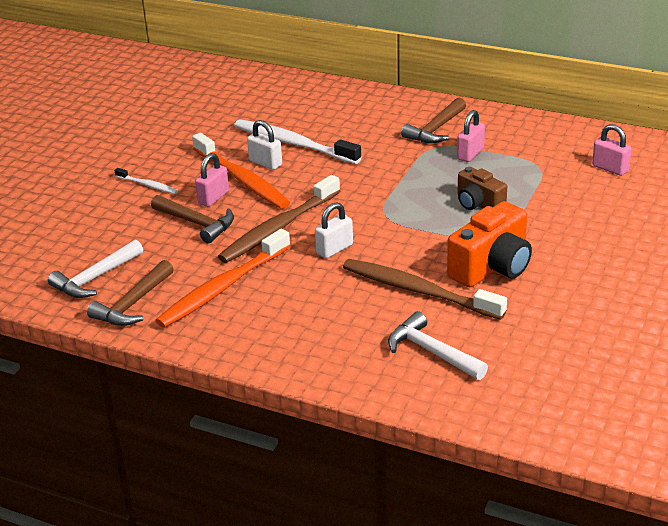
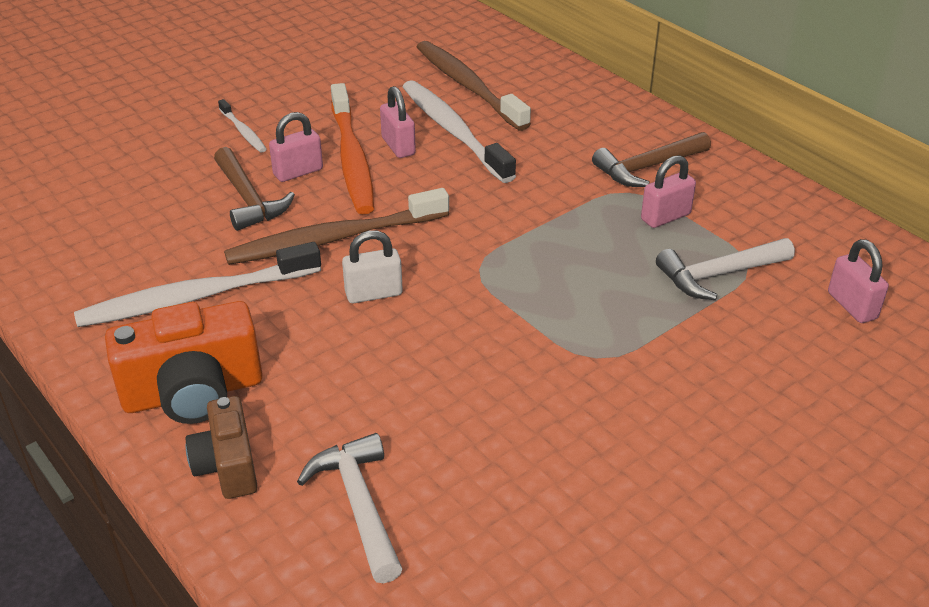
camera: 25 degrees right, 5 degrees up
(95, 278) = (75, 231): white hammer -> white hammer (718, 275)
(133, 304) = (79, 281): brown hammer -> none
(223, 287) = (197, 297): orange toothbrush -> white toothbrush
(265, 163) = (398, 146): white padlock -> pink padlock
(419, 291) = (425, 399): brown toothbrush -> brown toothbrush (468, 86)
(478, 204) = (616, 295): brown camera -> brown camera (227, 465)
(492, 267) = (554, 401): orange camera -> orange camera (193, 393)

